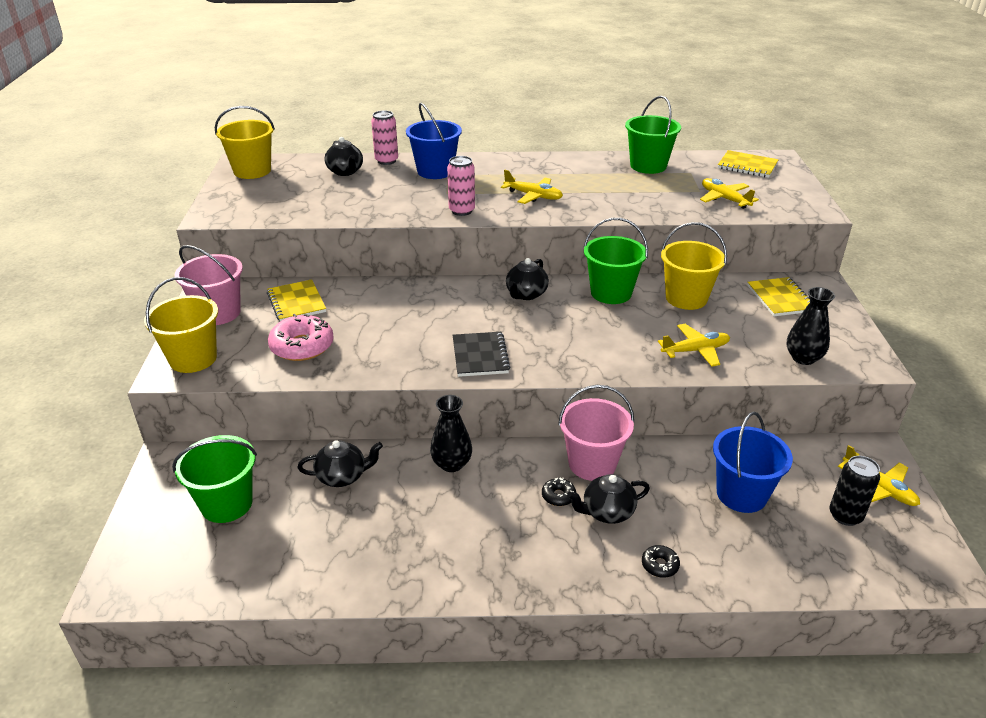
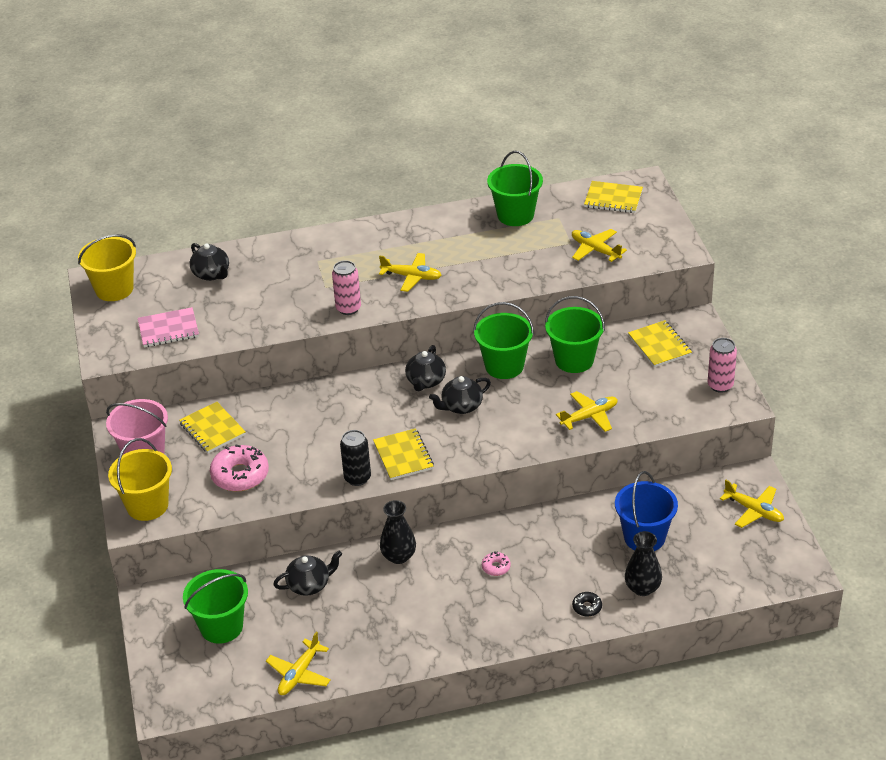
camera: 10 degrees left, 5 degrees up
(282, 204) = (168, 329): none -> pink notebook
(286, 578) = (299, 674): none -> yellow plane
(386, 161) = (247, 251): pink can -> pink can (720, 385)
(435, 171) = (303, 258): blue bucket -> none
(480, 356) = (403, 456): black notebook -> yellow notebook
(558, 496) = (496, 567): black donut -> pink donut
(592, 464) = (518, 533): pink bucket -> none
(607, 512) = (538, 573): black teapot -> black teapot (461, 406)
(686, 298) = (574, 360): yellow bucket -> green bucket
(803, 358) = (682, 407): black vase -> black vase (642, 588)
(845, 515) = (727, 539): black can -> black can (357, 478)

